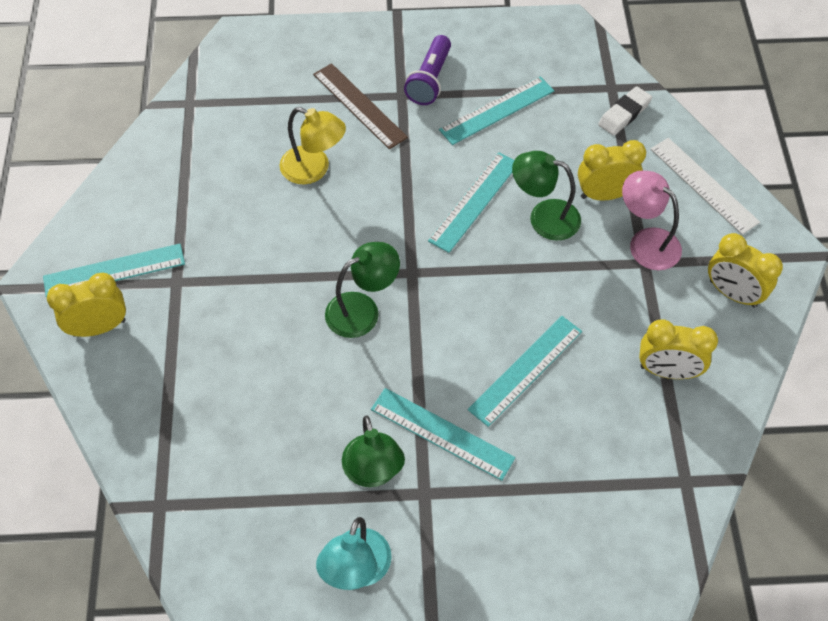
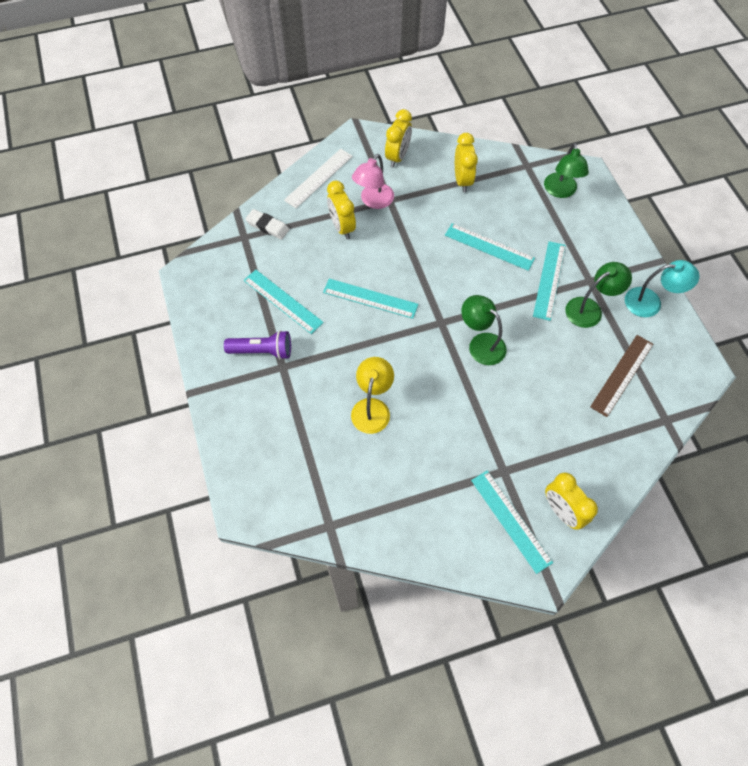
camera: 105 degrees left, 5 degrees up
(359, 105) = (300, 393): brown ruler -> brown ruler (622, 375)
(544, 217) = (371, 257): green lamp -> green lamp (560, 191)

